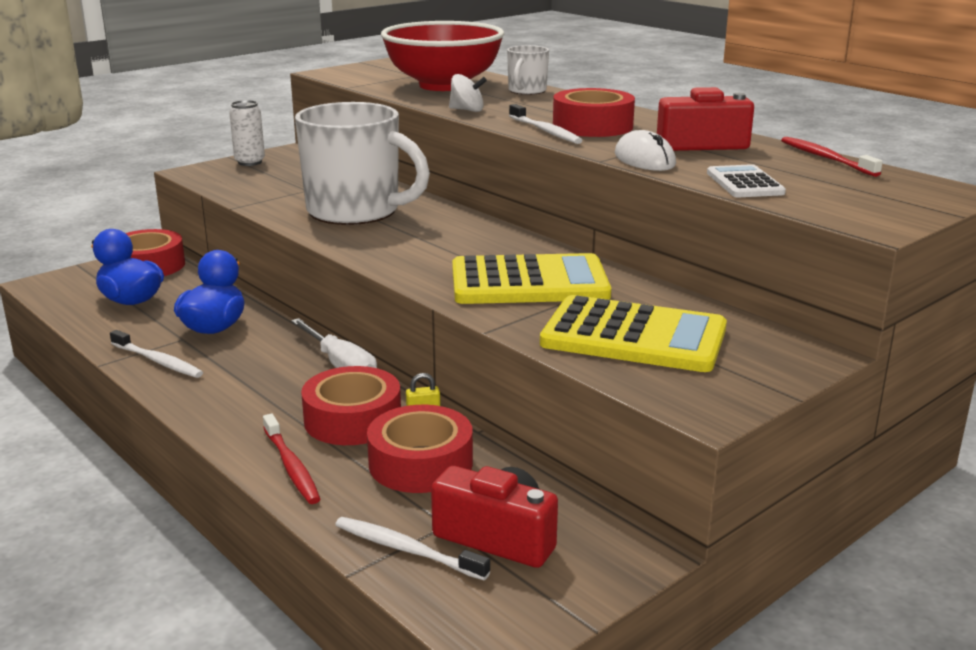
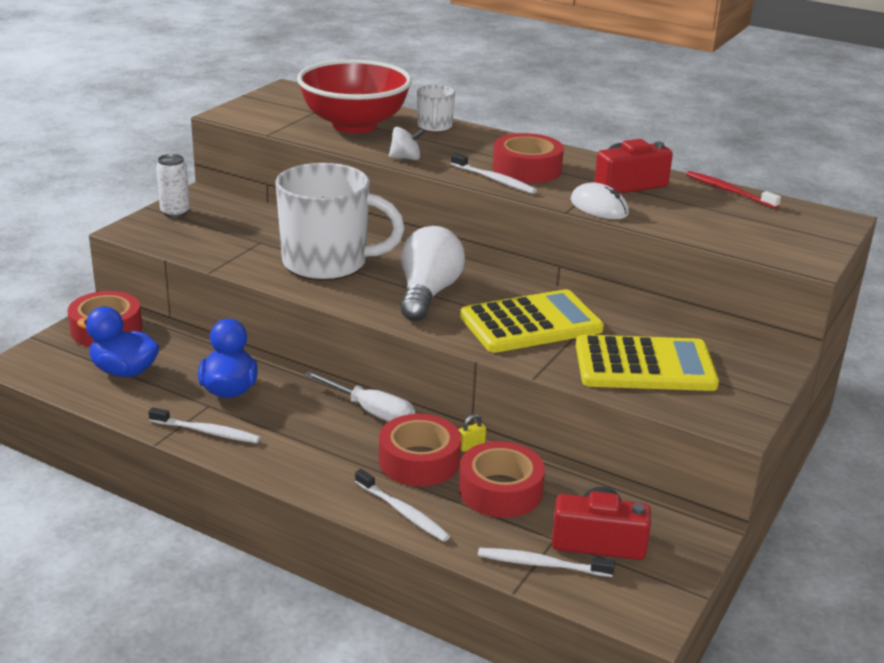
camera: 20 degrees left, 5 degrees up
(291, 467) = (403, 512): red toothbrush -> white toothbrush
(436, 245) = (427, 294): none -> white light bulb
(744, 183) = (691, 227): white calculator -> none

